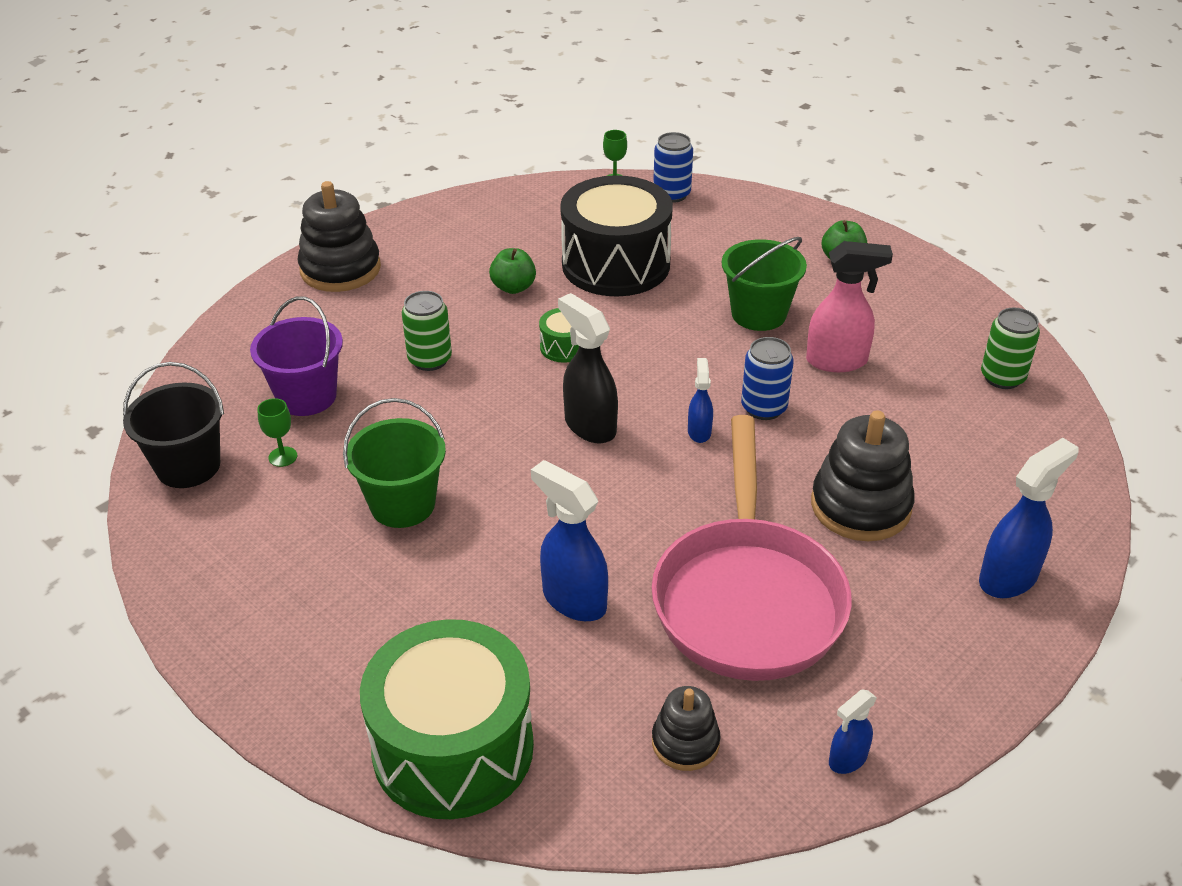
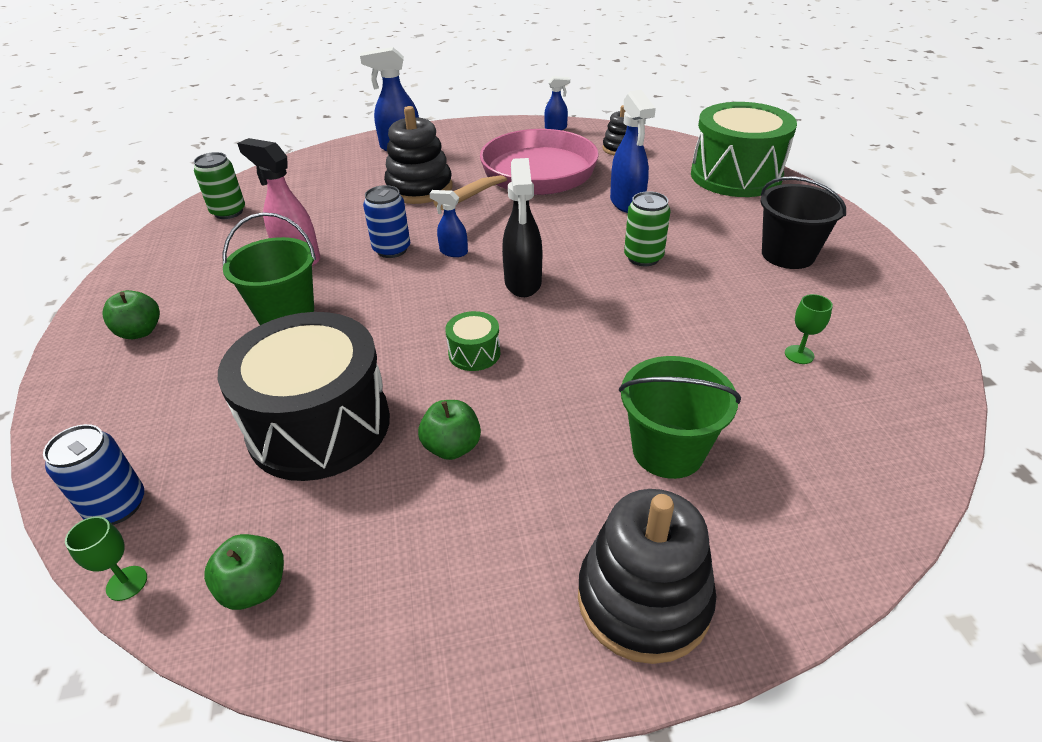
camera: 145 degrees left, 0 degrees up
(188, 466) = (898, 380): black bucket -> black bucket (788, 254)
(306, 396) = (758, 406): purple bucket -> none
(402, 504) = (706, 283): green bucket -> green bucket (668, 450)
(430, 360) = (609, 395): green can -> green can (643, 257)
(549, 201) = (255, 587): none -> green apple
(699, 432) = (453, 252): blue spray bottle -> blue spray bottle turned 75 degrees clockwise

